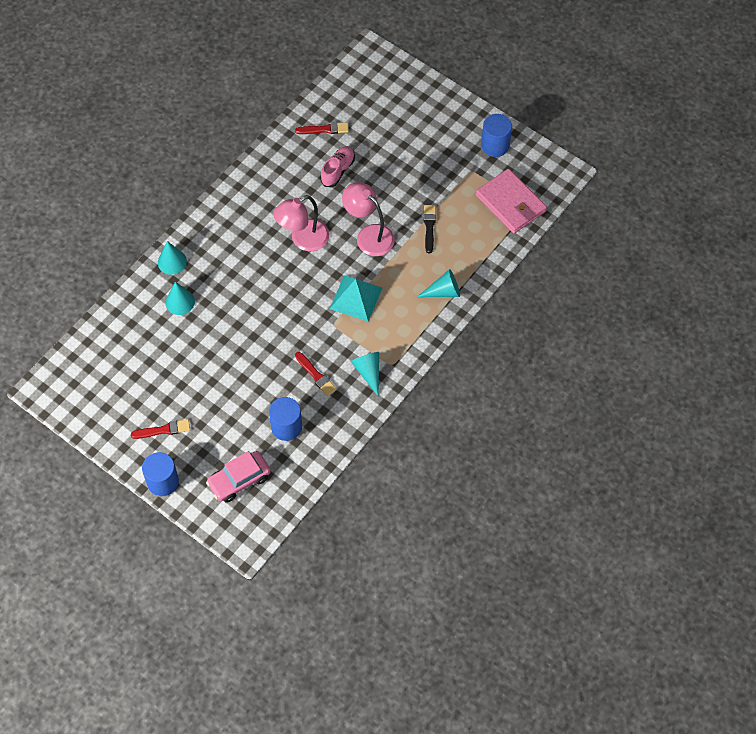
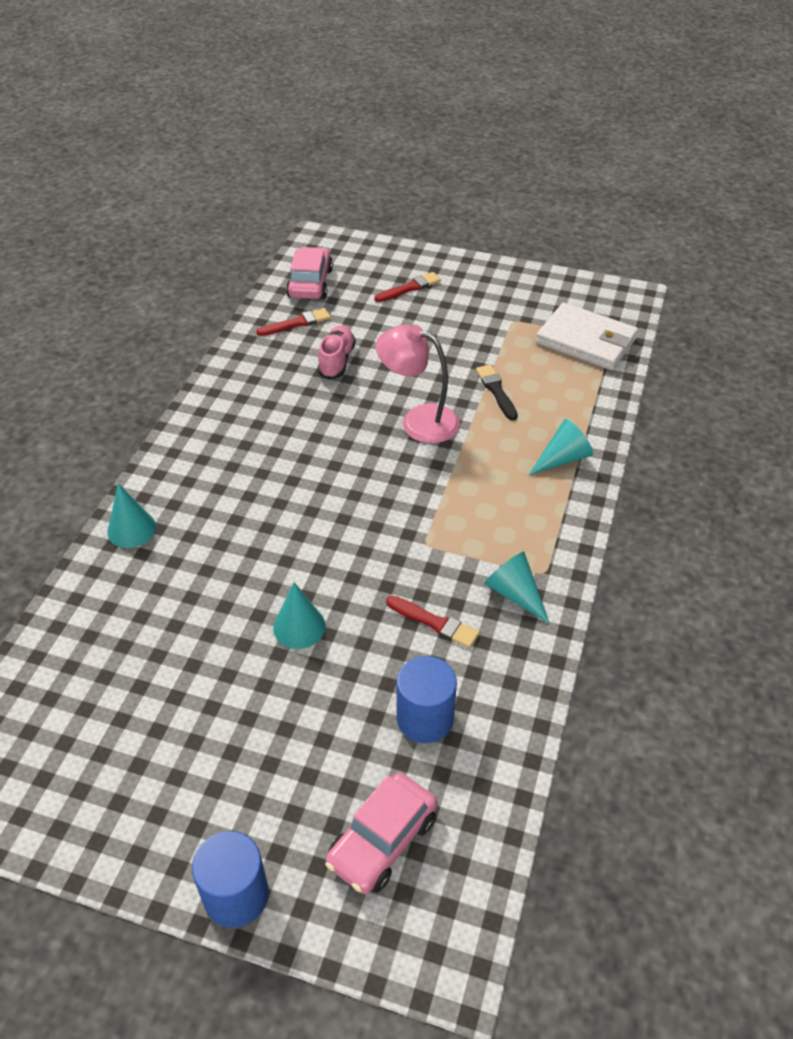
camera: 20 degrees left, 15 degrees down
(163, 430) = (204, 795): red brush -> red brush (410, 288)
(180, 302) = (164, 581): turquoise cone -> turquoise cone (299, 627)
(303, 240) = (326, 450): pink lamp -> none
(348, 94) = (310, 283): none -> pink car
(356, 298) = (441, 500): turquoise pyramid -> none
(495, 145) = (527, 290): blue cylinder -> none
(511, 203) = (586, 341): pink wallet -> white wallet

